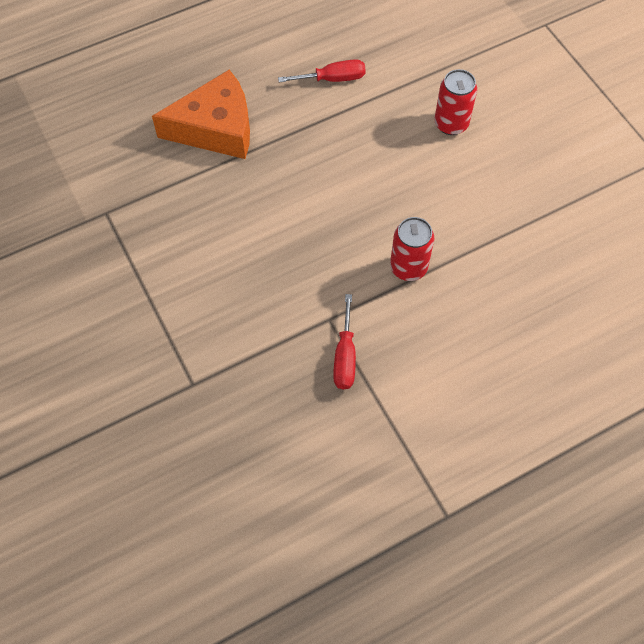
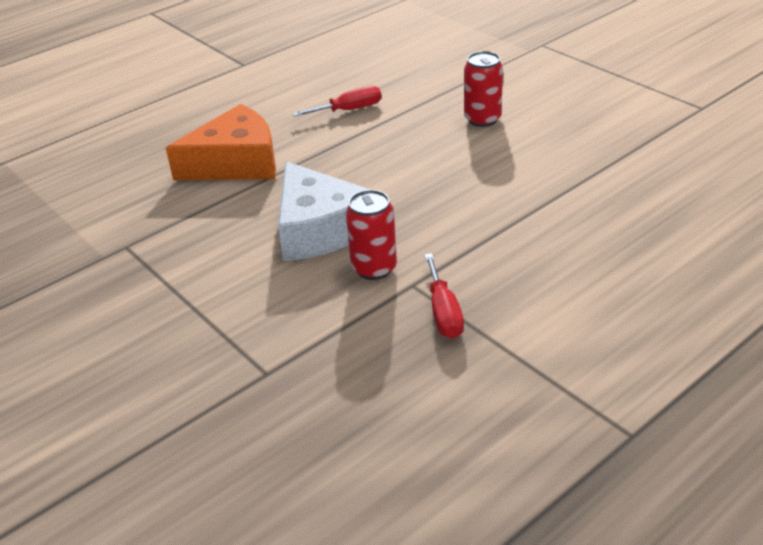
camera: 10 degrees left, 25 degrees down
(269, 233) = (319, 228): none -> white cheese
(408, 267) = (485, 227): red can -> red can (374, 268)

